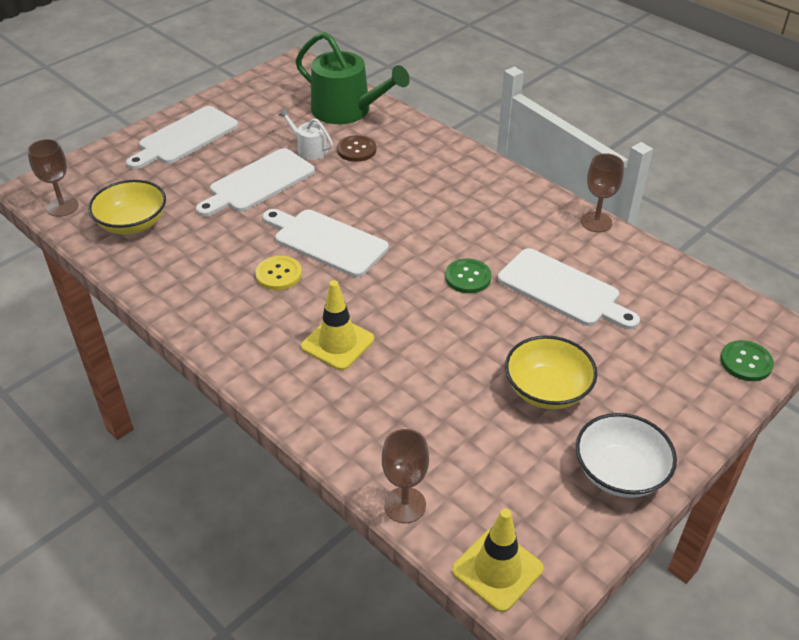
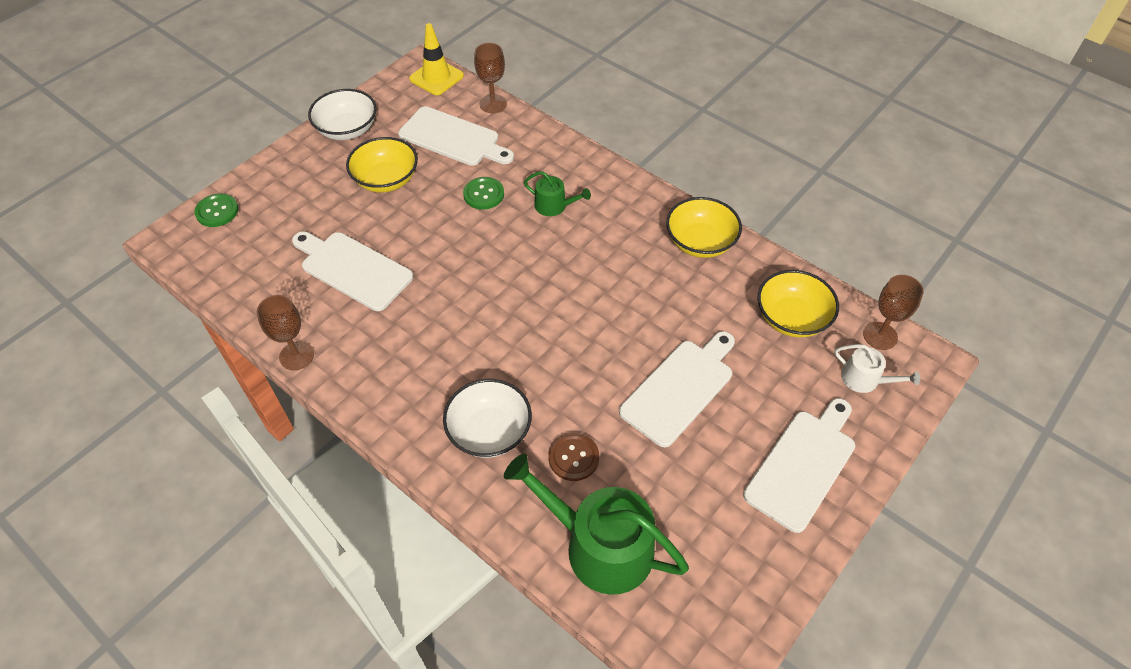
camera: 175 degrees right, 10 degrees up
(185, 293) = (700, 242): none -> yellow bowl
(279, 274) = (621, 268): yellow button -> none
(309, 149) = (635, 454): white watering can -> white watering can (865, 379)
(326, 241) = (584, 310): white cutting board -> white cutting board (453, 138)
(337, 343) = (554, 206): yellow traffic cone -> green watering can
(421, 167) = (489, 431): none -> white bowl
(468, 277) = (441, 276): green button -> green button (483, 194)

